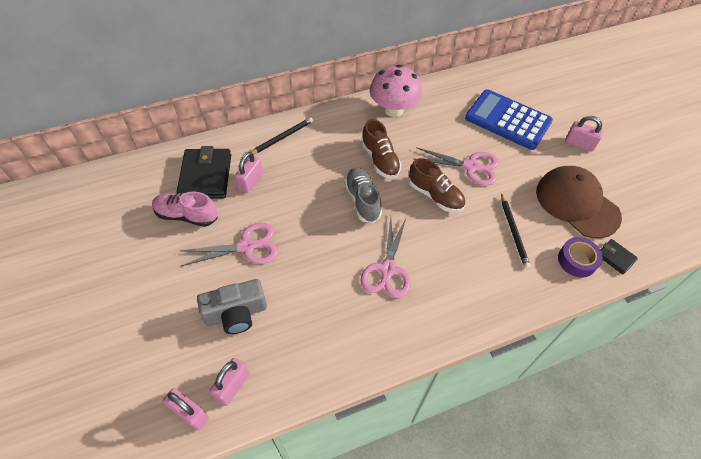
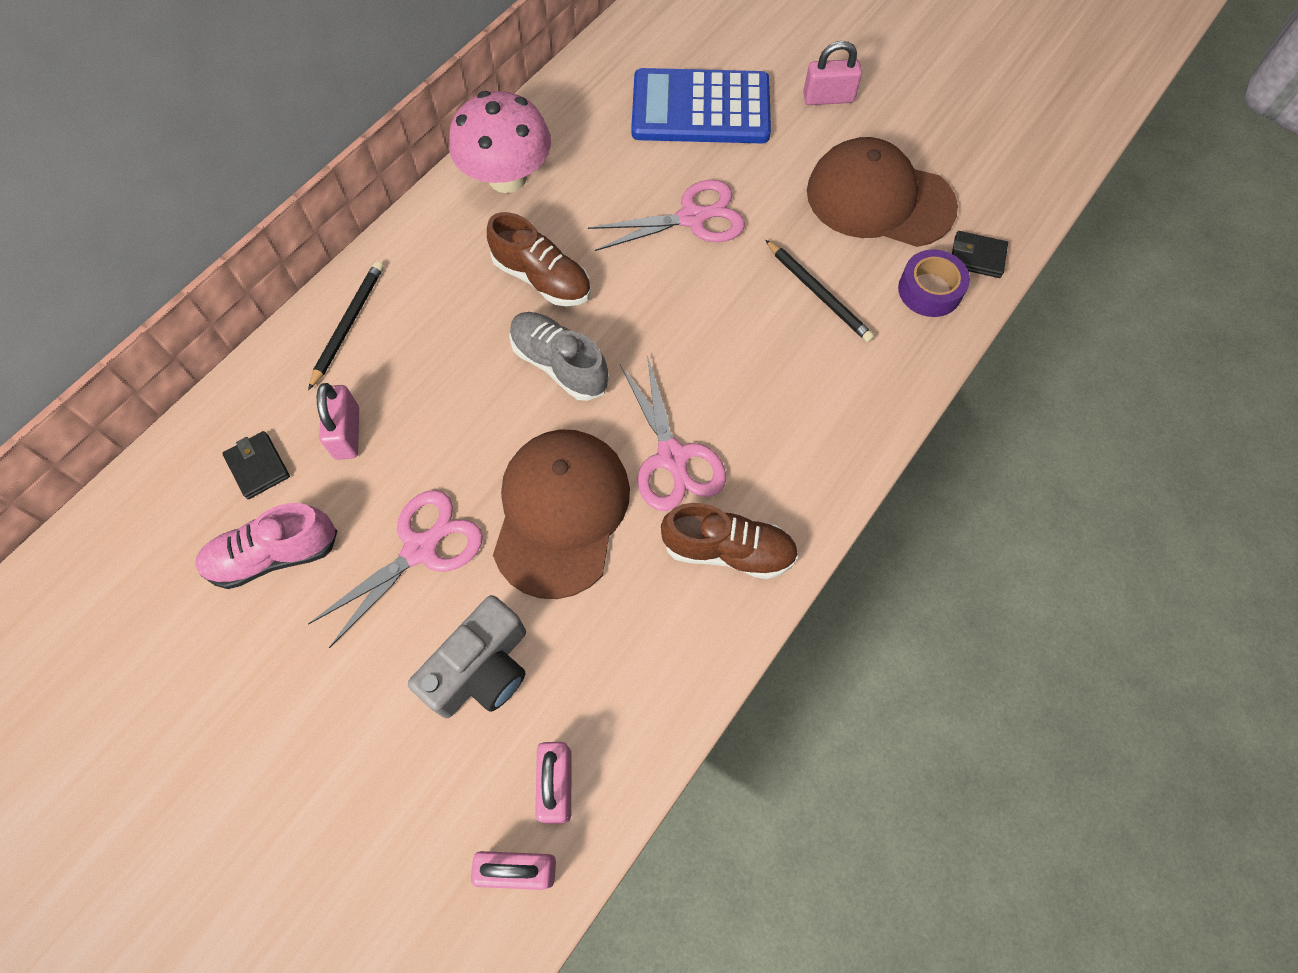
camera: 30 degrees left, 10 degrees up
(206, 176) = (258, 466): black wallet -> black wallet, size x0.50
(318, 265) = (561, 512): none -> brown cap
(435, 195) = (668, 295): brown shoe -> brown shoe (728, 550)

